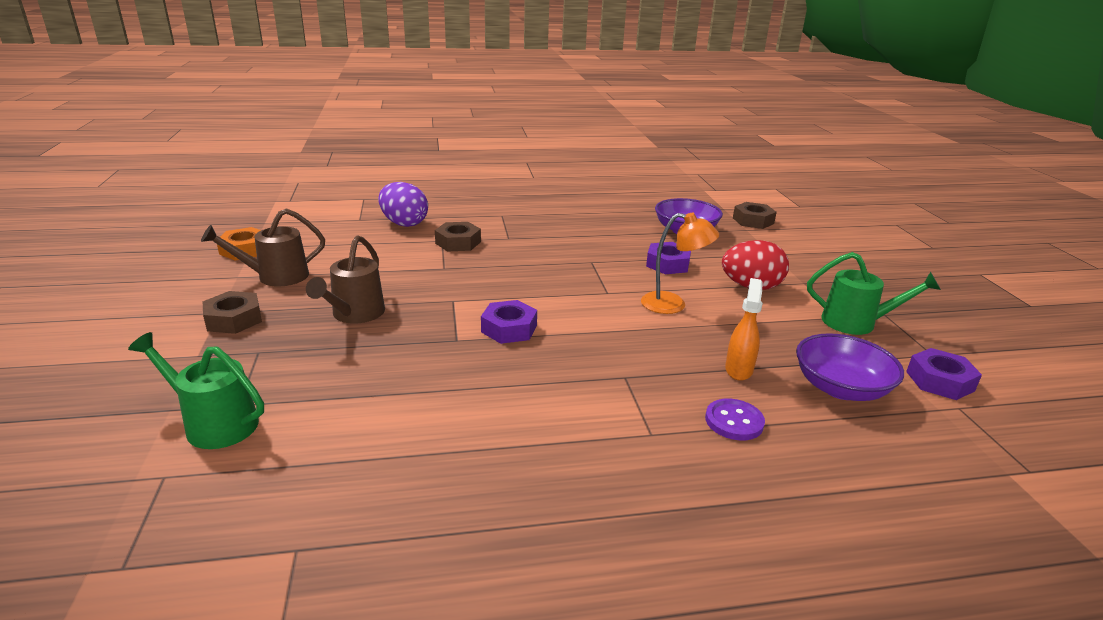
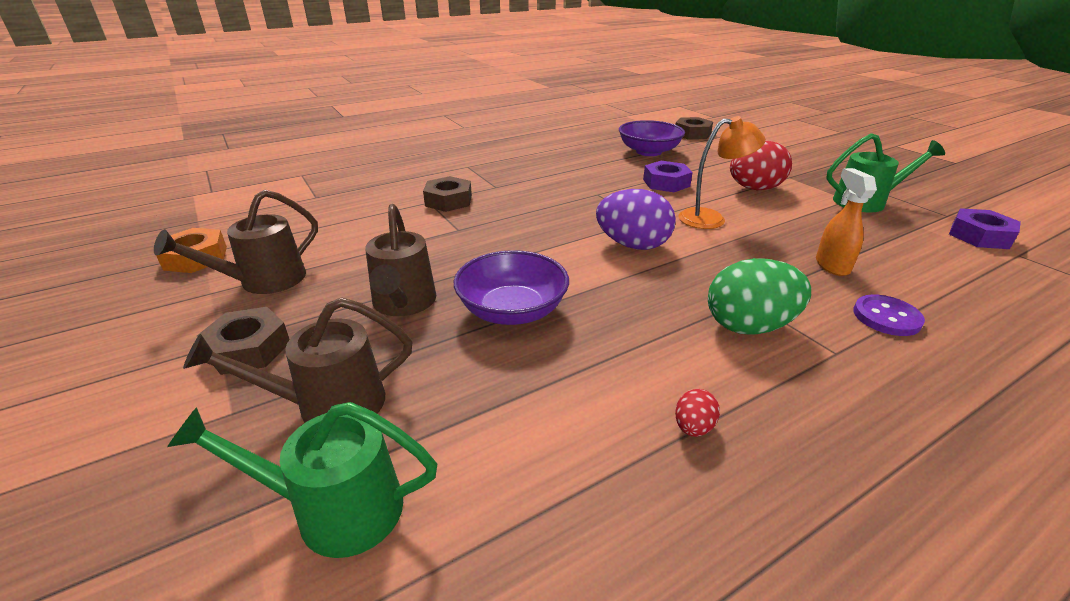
camera: 20 degrees left, 5 degrees up
(254, 366) = (328, 405): none -> brown watering can
(404, 223) = (371, 192): purple egg -> purple egg (632, 245)
(476, 448) = (693, 427): none -> red egg
(509, 329) = (588, 278): purple nut -> none
(600, 396) = (749, 326): none -> green egg
(840, 388) = (924, 261): purple bowl -> purple bowl (512, 310)

